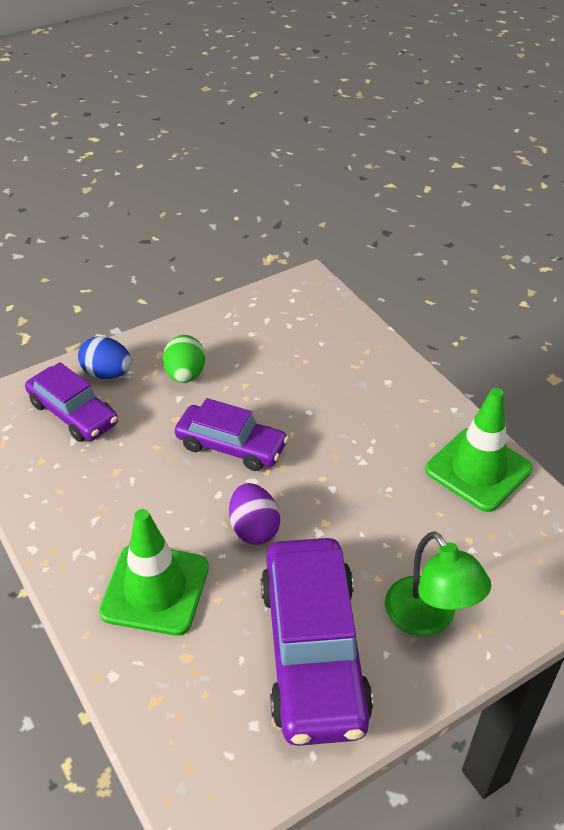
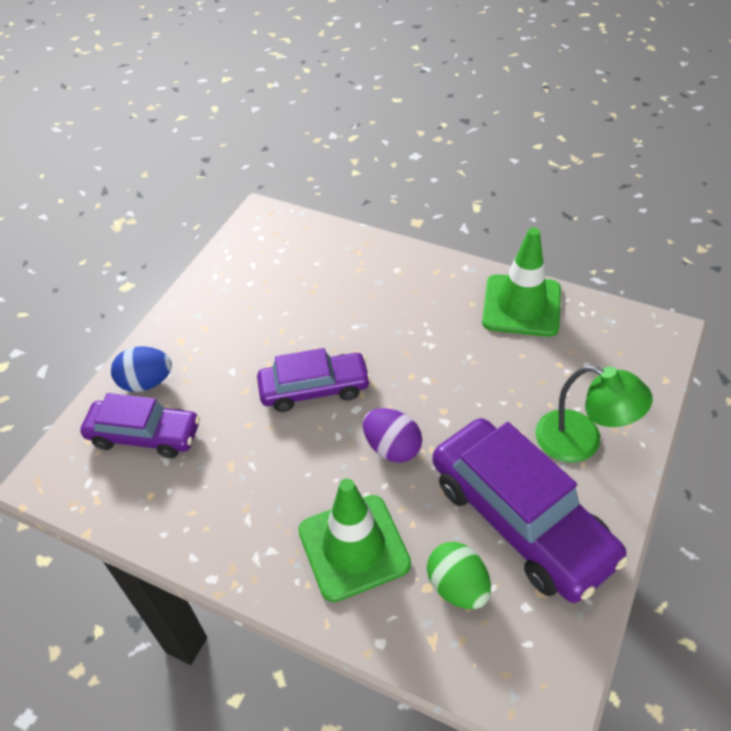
camera: 30 degrees left, 5 degrees up
(185, 375) = (221, 347): green egg -> green egg (457, 587)

